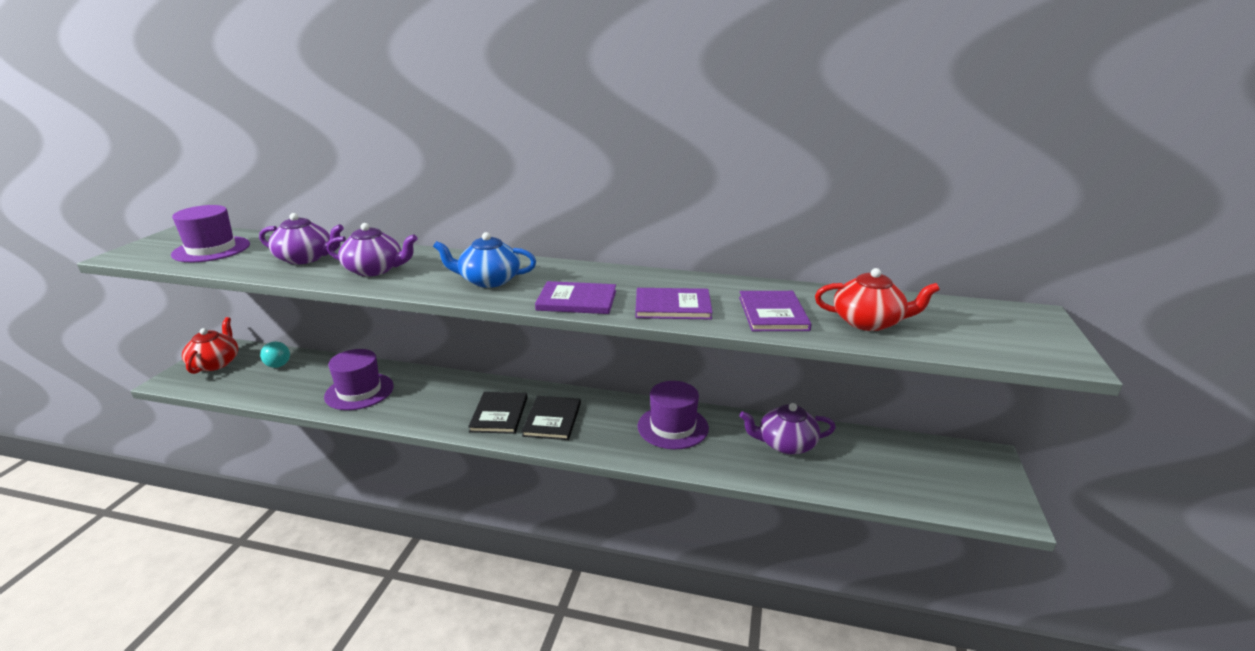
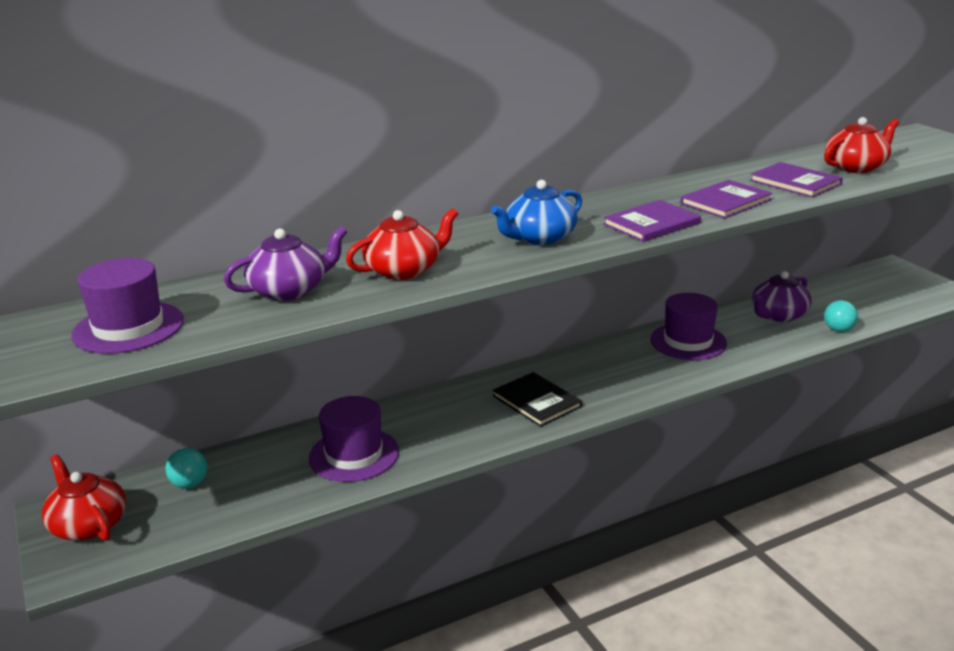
camera: 40 degrees left, 0 degrees up
(375, 270) = (404, 270): purple teapot -> red teapot
(552, 419) = (589, 382): black book -> none
(815, 484) = (838, 330): none -> turquoise ball

